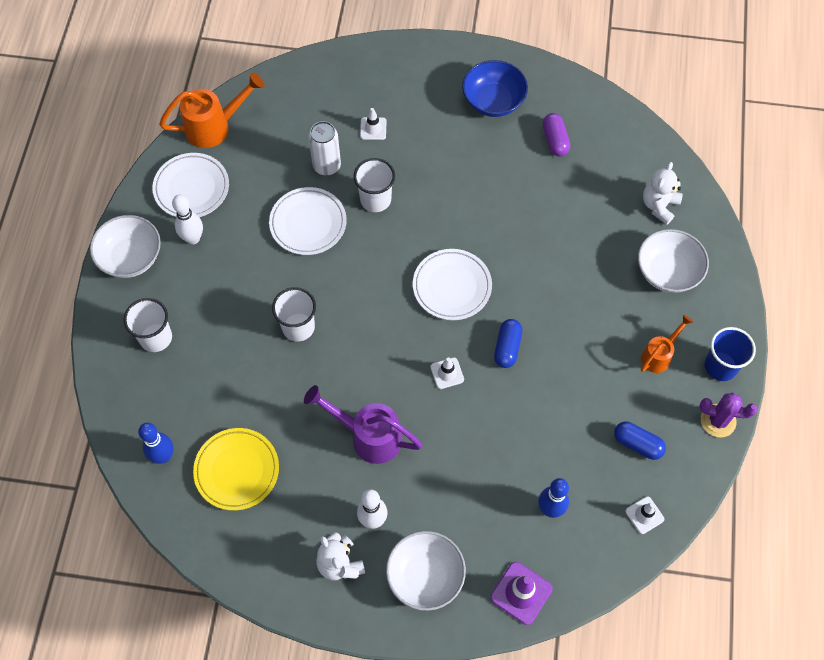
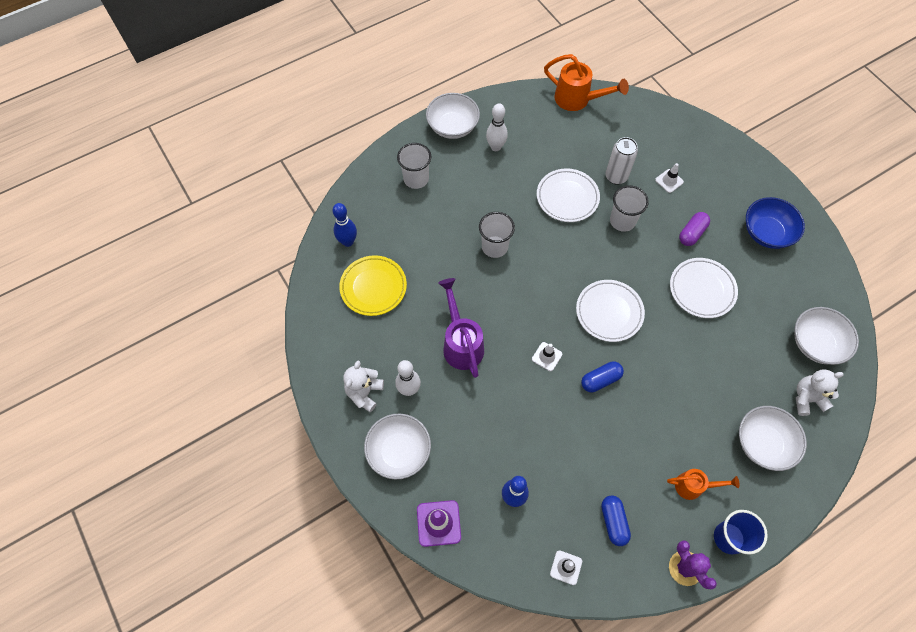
camera: 50 degrees right, 0 degrees up
(191, 188) = (526, 120): white plate -> white plate (702, 289)
(555, 140) = (781, 292): purple capsule -> purple capsule (692, 233)
(620, 156) = (816, 343): none -> white bowl

